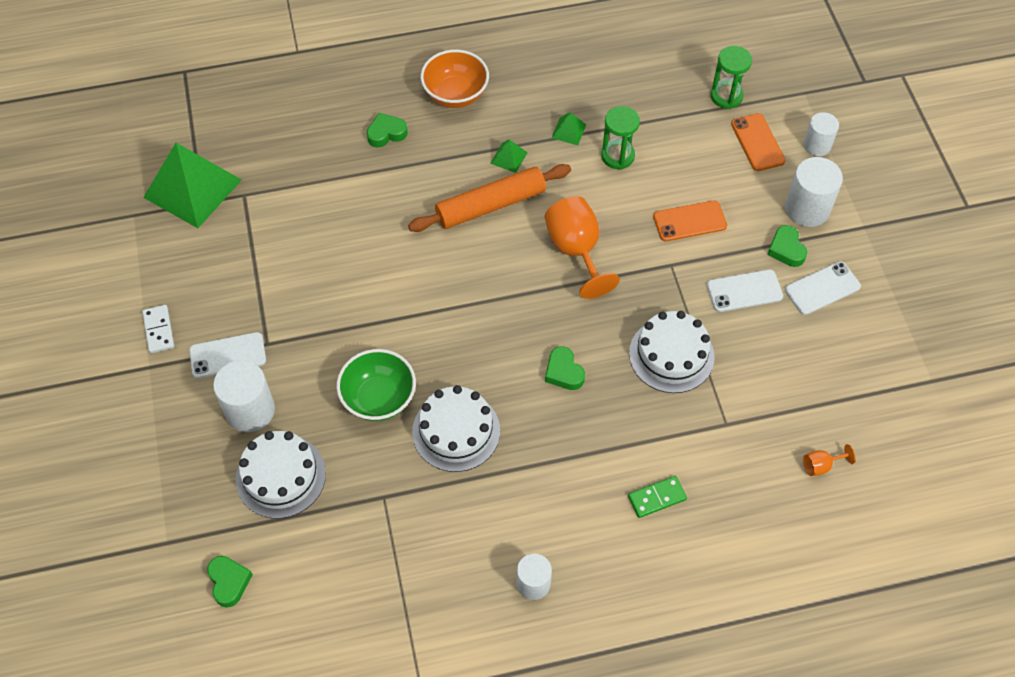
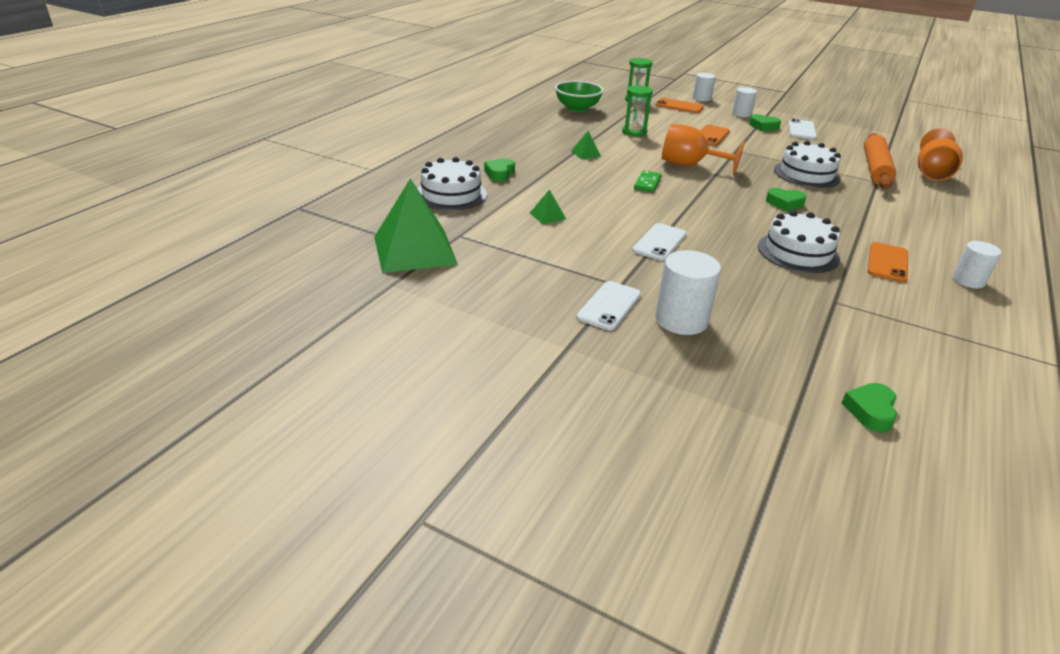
camera: 50 degrees left, 25 degrees down
(158, 330) = (534, 325): white domino -> none
(229, 582) = (870, 411): green heart -> green heart turned 90 degrees counterclockwise
(281, 476) = (769, 335): white cake -> white cake (451, 194)
(379, 398) = (734, 266): green bowl -> green bowl (577, 108)
(455, 94) = (508, 146): orange bowl -> none
(490, 205) = (615, 171): orange rolling pin -> orange rolling pin (875, 169)
(507, 507) = (887, 262): none -> orange phone
(568, 131) = (594, 134): green pyramid -> green pyramid (547, 216)
(656, 498) = (920, 218): green domino -> green domino (647, 183)
(744, 291) = (780, 143): white phone -> white phone (659, 242)
(807, 209) = (741, 114): white cylinder -> white cylinder, size x0.64
(821, 465) = (932, 173): orange goblet -> orange goblet, size x2.22

